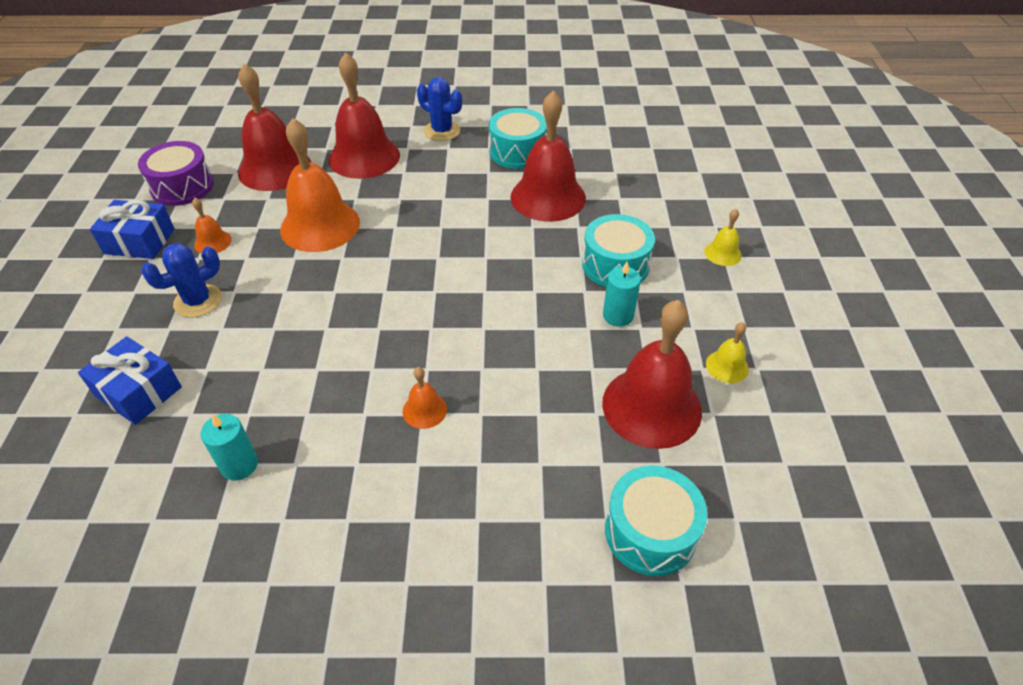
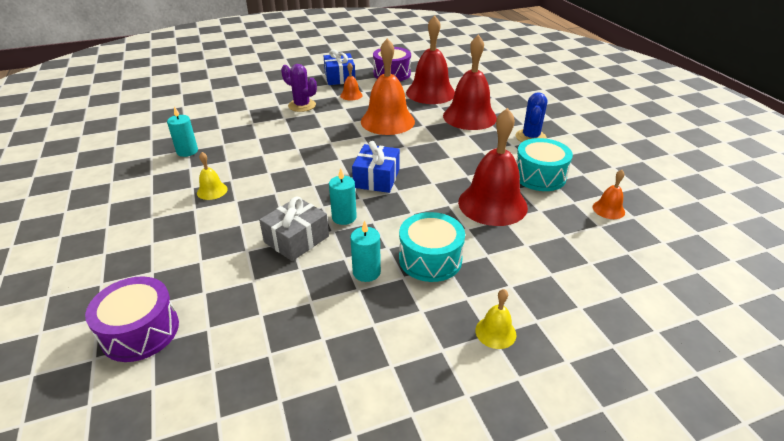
camera: 70 degrees right, 10 degrees down
(138, 391) = (231, 111): blue gift -> blue gift (376, 178)
(198, 301) = (302, 105): blue cactus -> purple cactus
(424, 410) = (238, 200): orange bell -> orange bell (608, 209)
(515, 313) = (344, 217): none -> turquoise candle
(538, 363) = (296, 239): none -> grey gift
(650, 532) = (140, 331): turquoise drum -> purple drum
(651, 406) = (267, 311): red bell -> none
(727, 366) = (331, 357): yellow bell -> yellow bell (212, 191)

